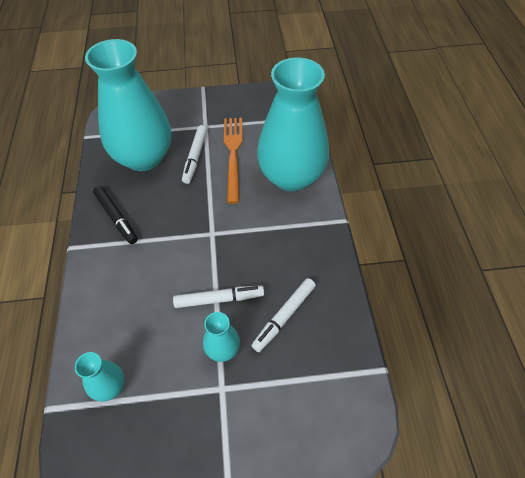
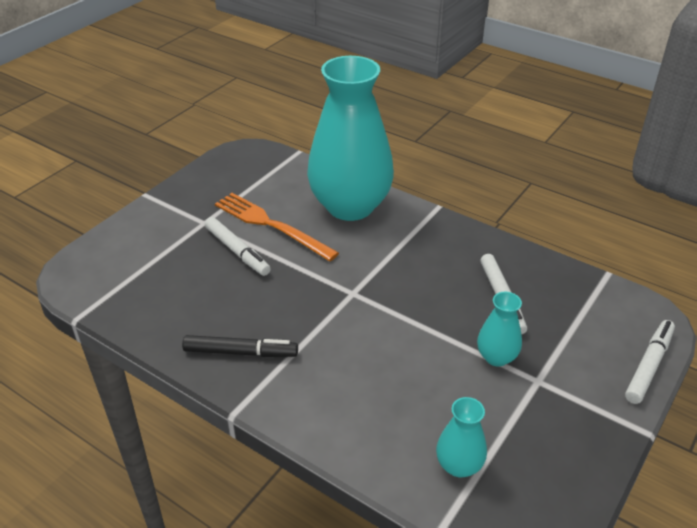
camera: 50 degrees left, 15 degrees down
(144, 157) = (182, 288): turquoise vase -> none
(219, 299) = (438, 330): white marker -> white marker (649, 366)

